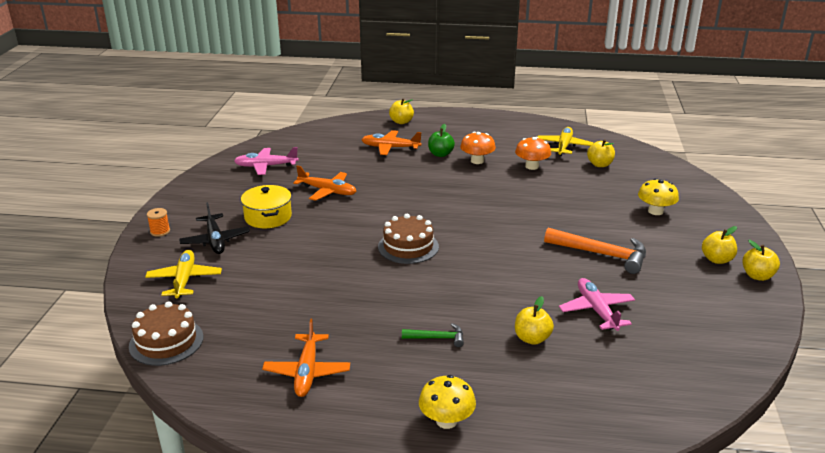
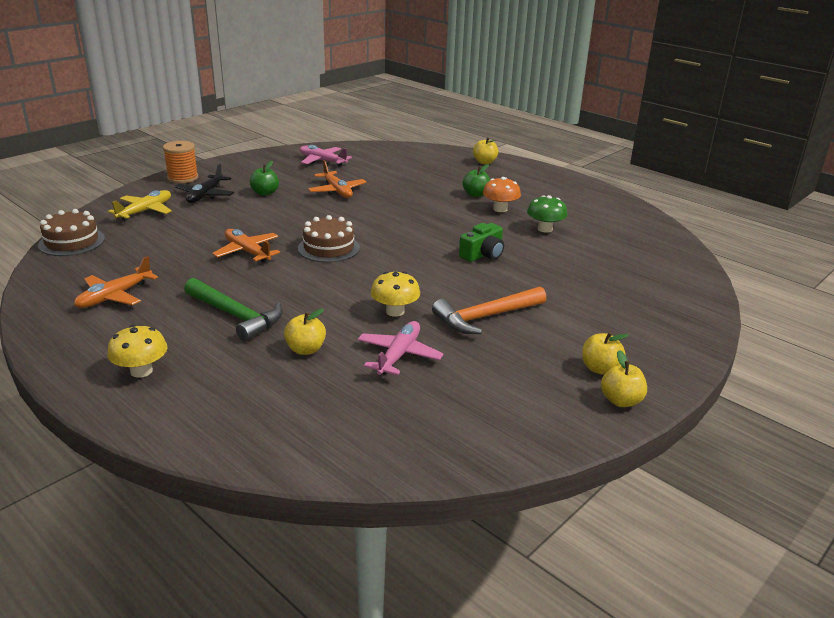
camera: 35 degrees right, 0 degrees up
(160, 231) = (183, 178): orange spool -> orange spool, size x1.76
(268, 217) = (265, 193): yellow pot -> green apple
(390, 148) = (441, 177): orange plane -> orange plane (247, 252)
(437, 338) = (236, 316): green hammer -> green hammer, size x1.90
(524, 205) = (483, 254): none -> green camera
(532, 166) = (545, 229): orange mushroom -> green mushroom
(563, 146) = (607, 224): yellow plane -> none
(600, 164) = (619, 249): yellow apple -> none
(602, 254) = (485, 317): orange hammer -> orange hammer turned 90 degrees clockwise
(655, 211) = (607, 305): yellow mushroom -> yellow mushroom (395, 311)

